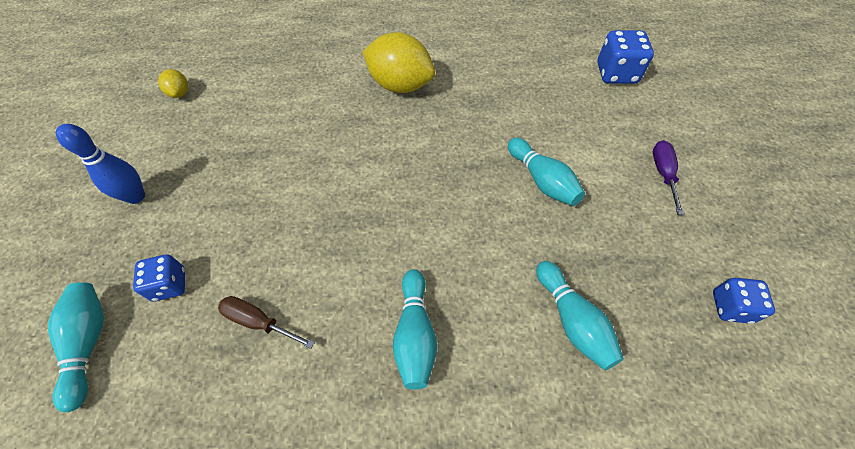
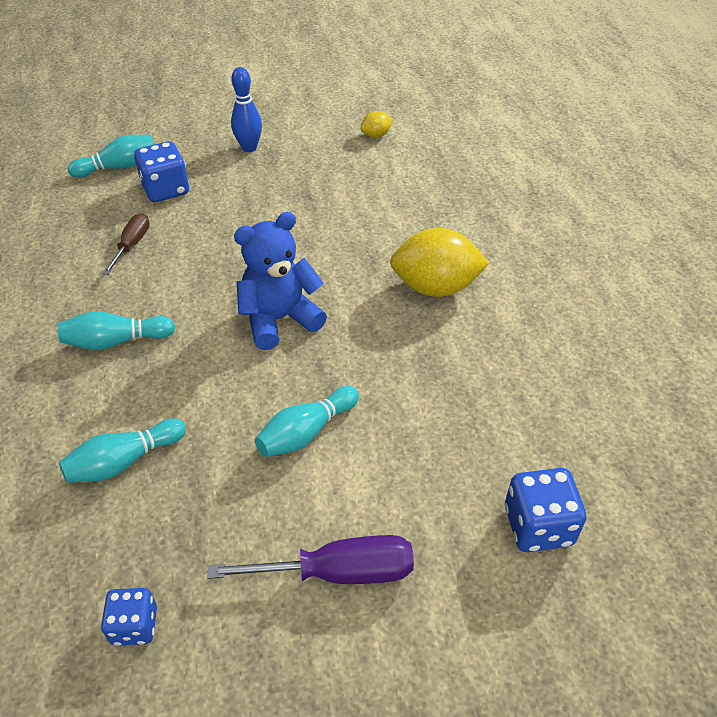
camera: 80 degrees right, 10 degrees down
(170, 285) = (166, 190): blue dice -> blue dice, size x1.53
(400, 85) = (435, 287): yellow lemon -> yellow lemon turned 75 degrees clockwise
(413, 188) = (279, 319): none -> blue teddy bear
(663, 174) = (337, 572): purple screwdriver -> purple screwdriver, size x1.63

